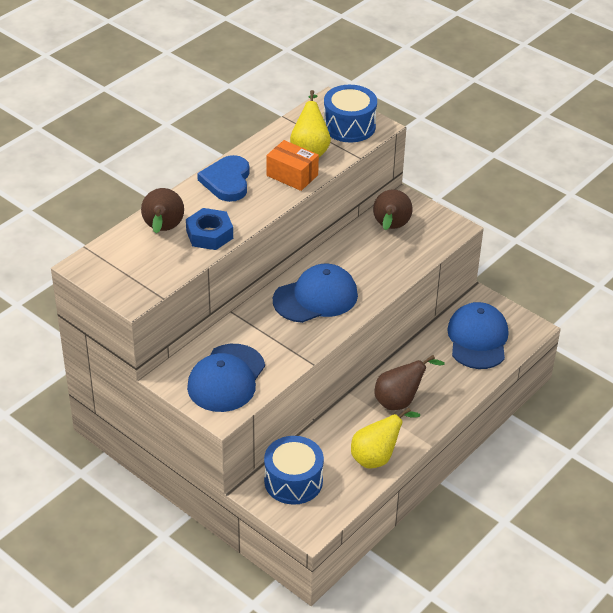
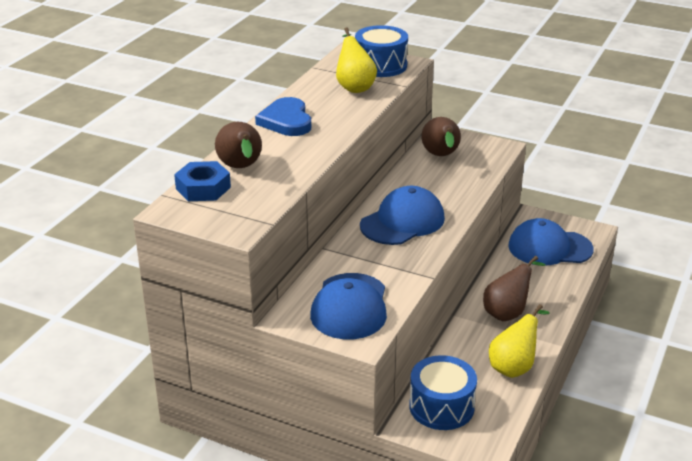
camera: 15 degrees left, 10 degrees down
(209, 234) = (292, 164): blue nut -> blue nut (203, 188)
(292, 175) = (348, 107): orange box -> none
(477, 339) = (549, 248): blue cap -> blue cap turned 75 degrees counterclockwise

